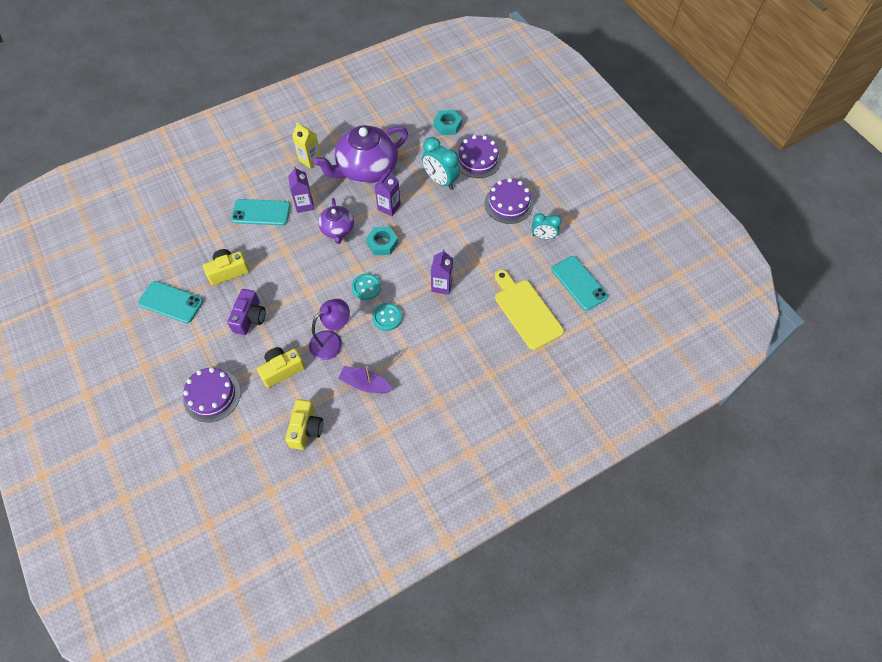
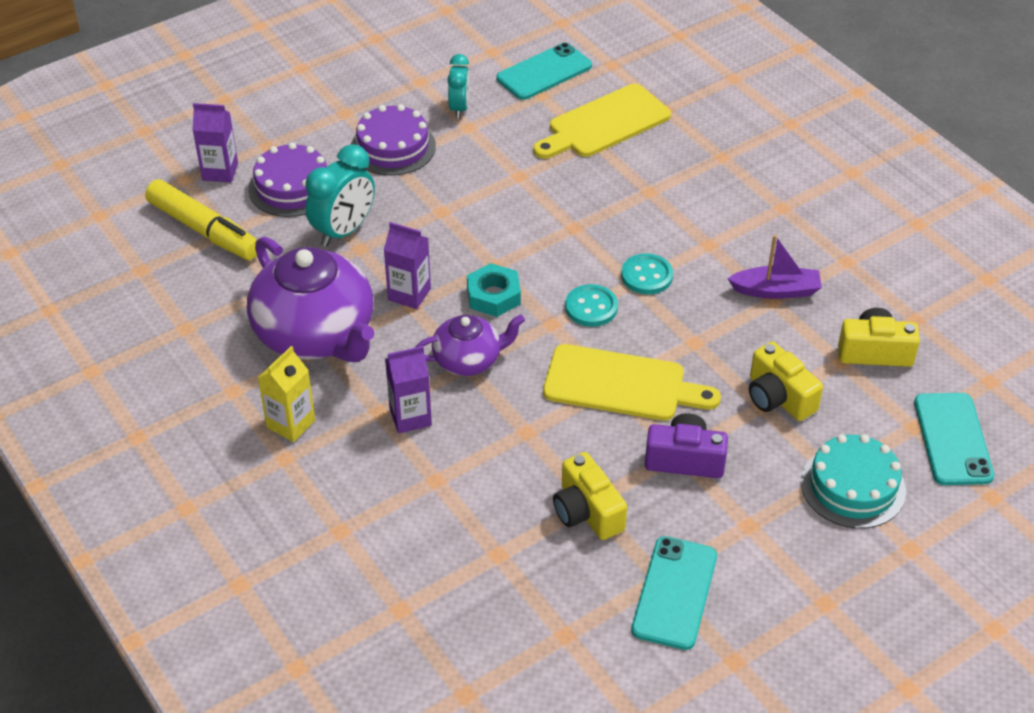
camera: 95 degrees left, 15 degrees down
(212, 395) = (853, 486): purple cake -> turquoise cake
(261, 212) = (435, 483): turquoise phone -> turquoise phone (953, 439)
(307, 295) = (621, 385): none -> yellow cutting board
(332, 341) = (707, 339): purple lamp -> none
(365, 384) = (776, 290): purple boat -> purple boat turned 105 degrees counterclockwise
(441, 285) = (572, 216): purple carton -> purple carton (220, 172)
(447, 125) = (204, 230): turquoise nut -> yellow marker

